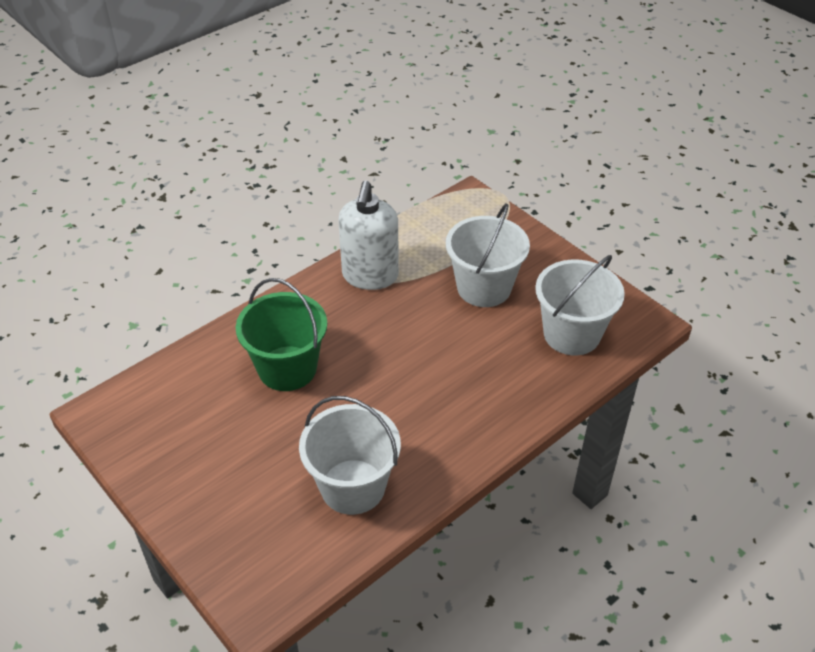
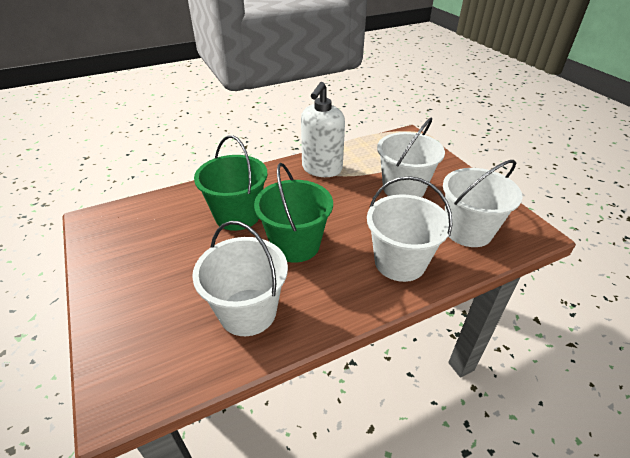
camera: 15 degrees right, 5 degrees down
(375, 394) = (295, 245): none -> green bucket
(503, 391) = (400, 262): none -> white bucket

